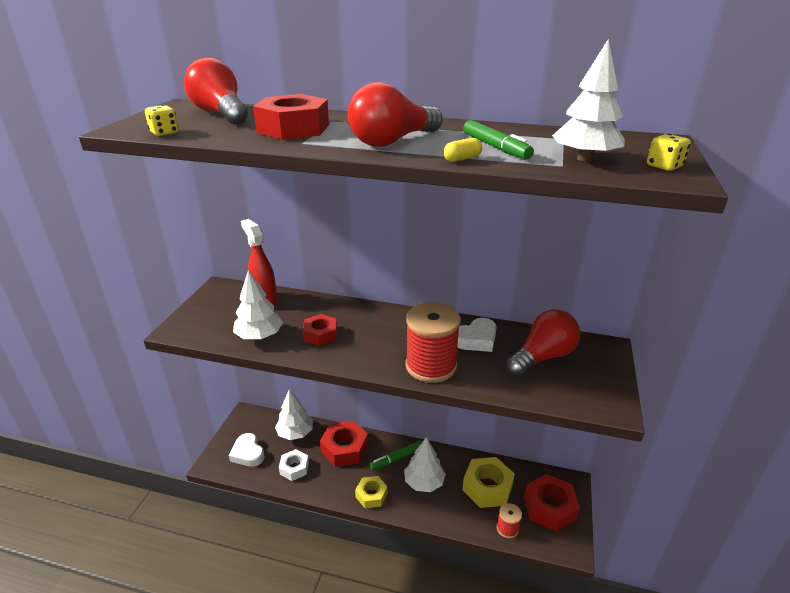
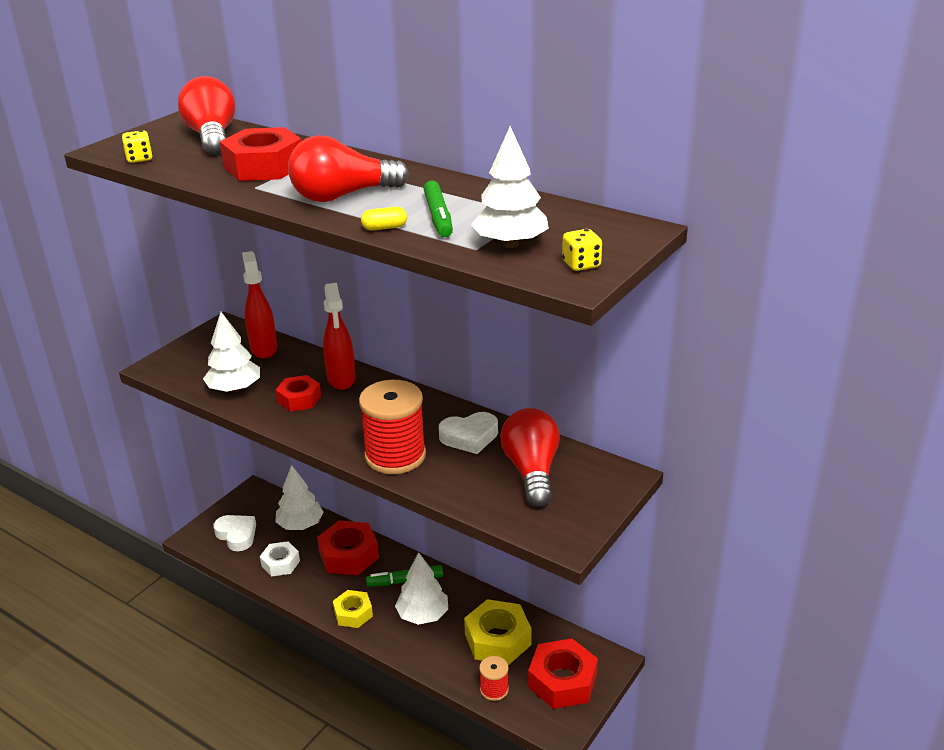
camera: 20 degrees right, 0 degrees up
(248, 453) = (237, 535): white heart -> white heart turned 150 degrees clockwise
(345, 313) = (341, 380): none -> red spray bottle
(542, 357) = (532, 471): red light bulb -> red light bulb turned 75 degrees counterclockwise

